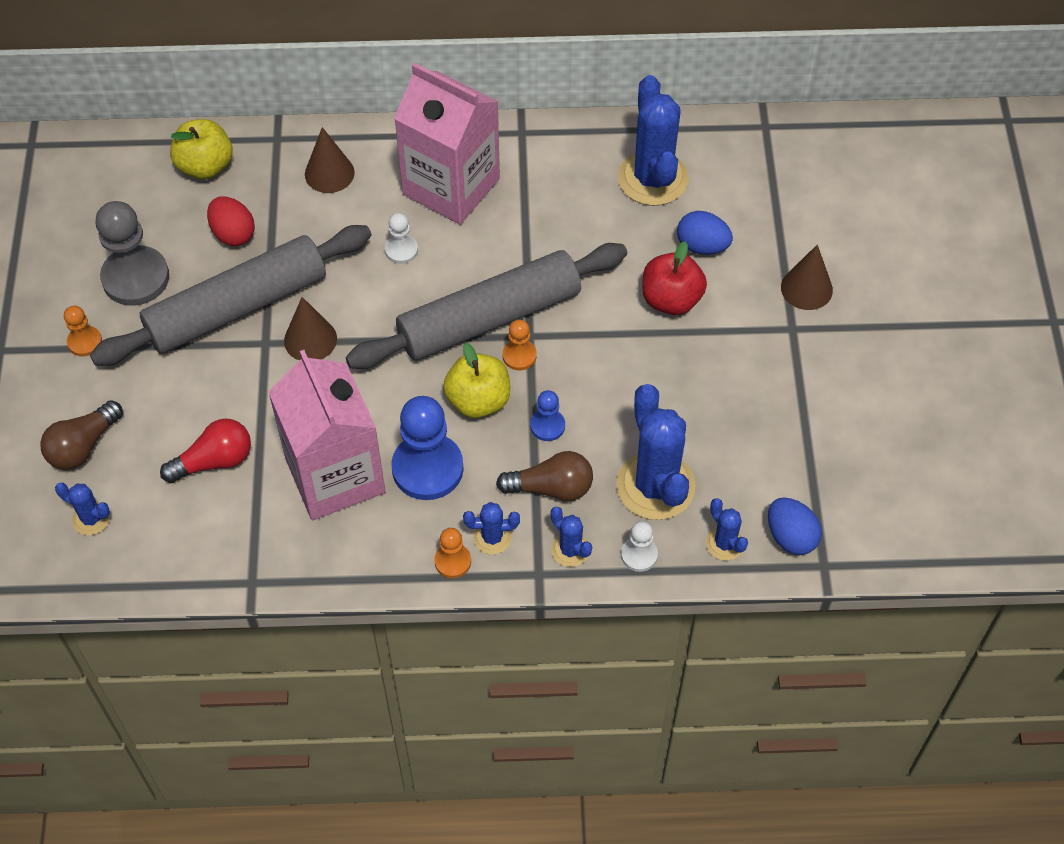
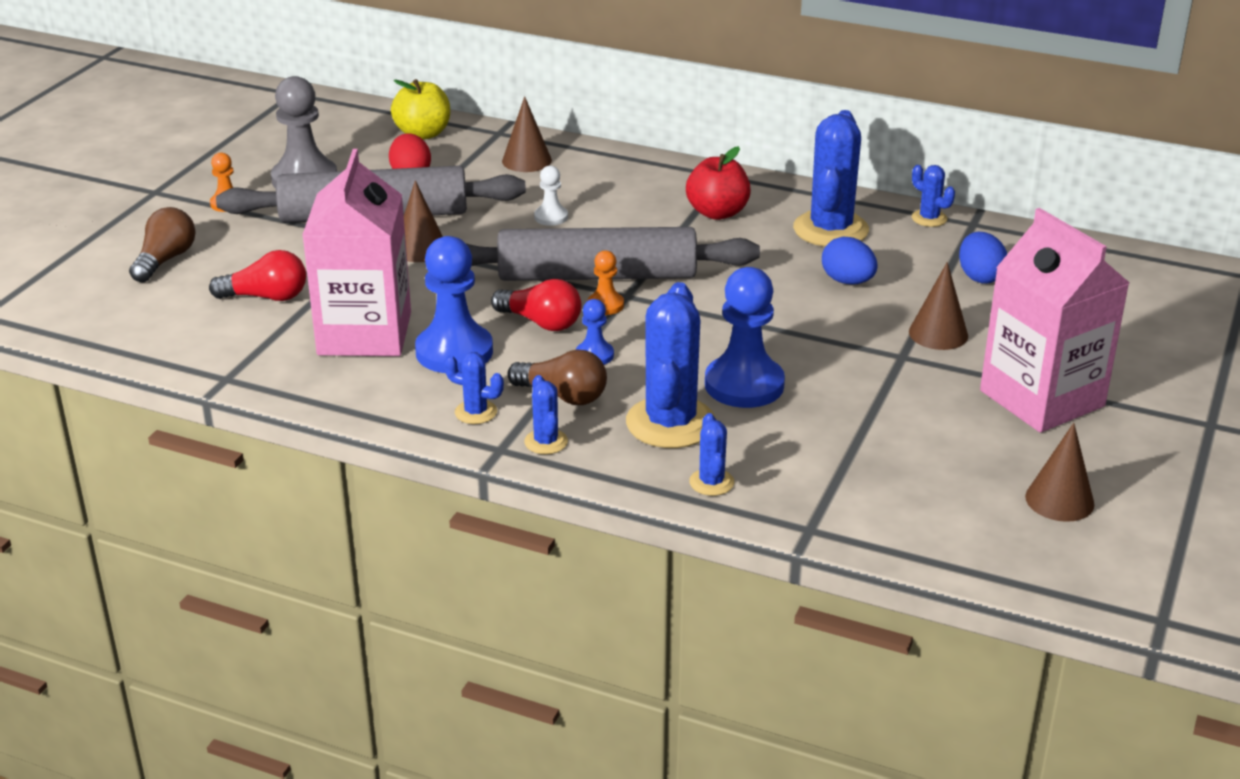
camera: 25 degrees right, 25 degrees down
(83, 446) = (165, 260): brown light bulb -> brown light bulb turned 135 degrees clockwise
(91, 519) = (129, 303): blue cactus -> blue cactus (929, 218)
(451, 186) = (630, 192): pink carton -> pink carton (1042, 398)
(452, 561) = (423, 417): orange pawn -> none
(478, 400) = (541, 322): yellow apple -> red light bulb
(639, 555) = (613, 465): white pawn -> none
(671, 300) = (788, 307): red apple -> red apple (717, 213)
(688, 415) = (744, 385): none -> blue pawn
(790, 537) = (788, 498): blue egg -> blue egg (980, 277)
(985, 456) = (1059, 500): none -> brown cone

